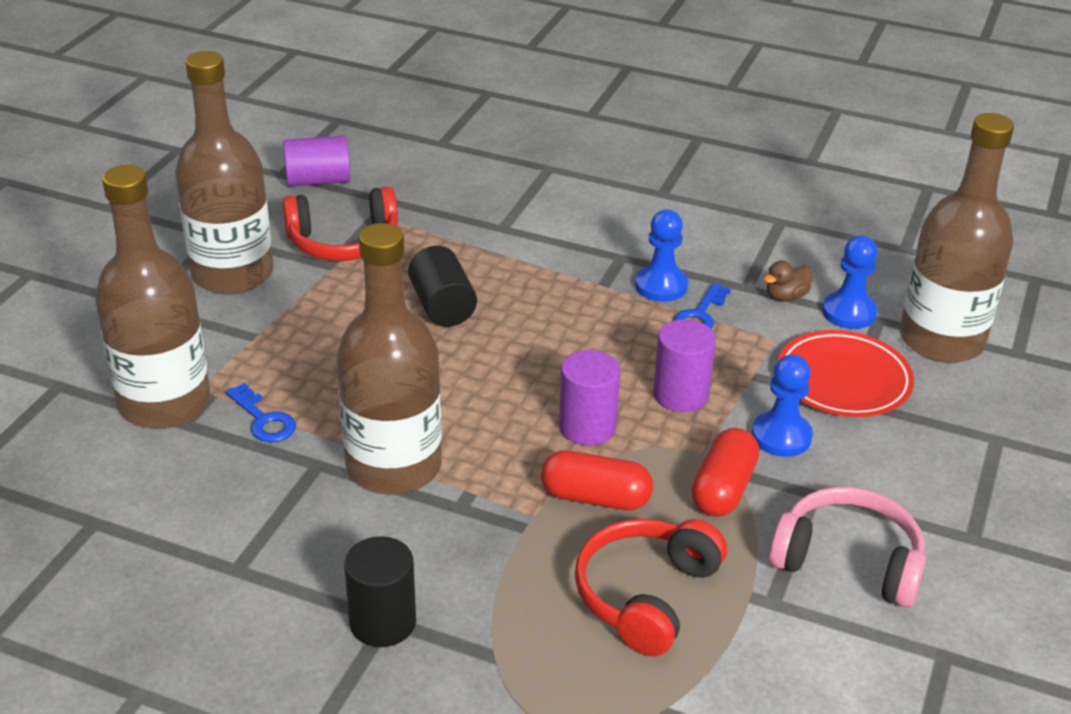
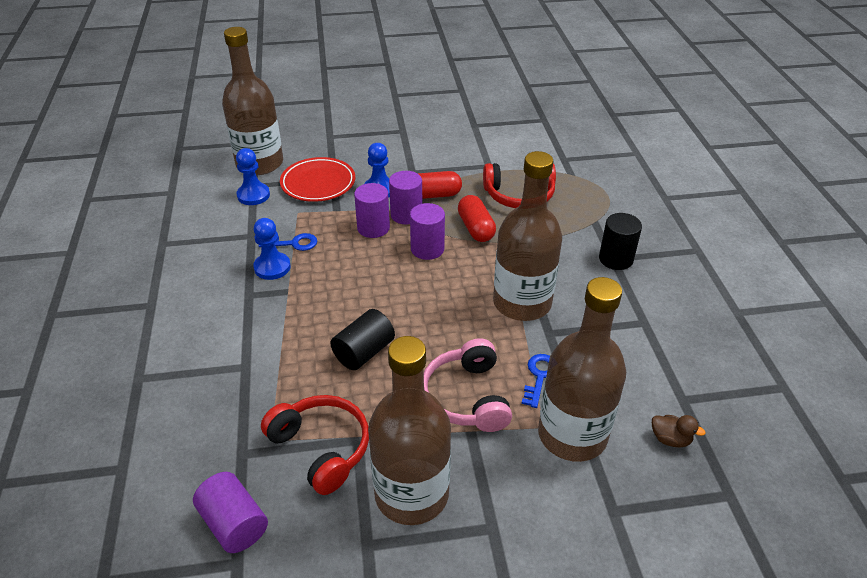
camera: 120 degrees left, 5 degrees up
(689, 439) = (406, 215): none -> purple cylinder
(786, 296) = (251, 219): brown duck -> brown duck (670, 439)
(848, 560) = (446, 154): pink headphones -> pink headphones (466, 397)

